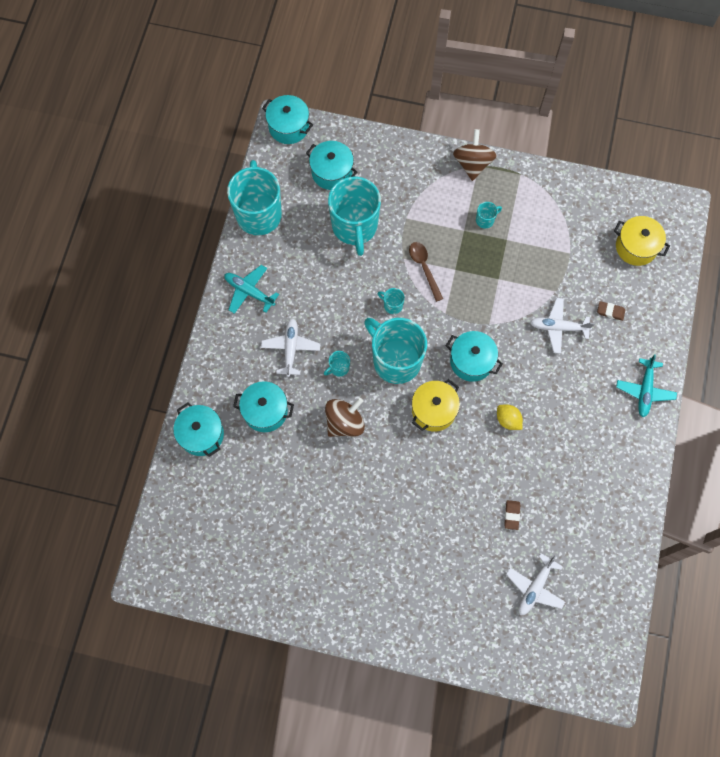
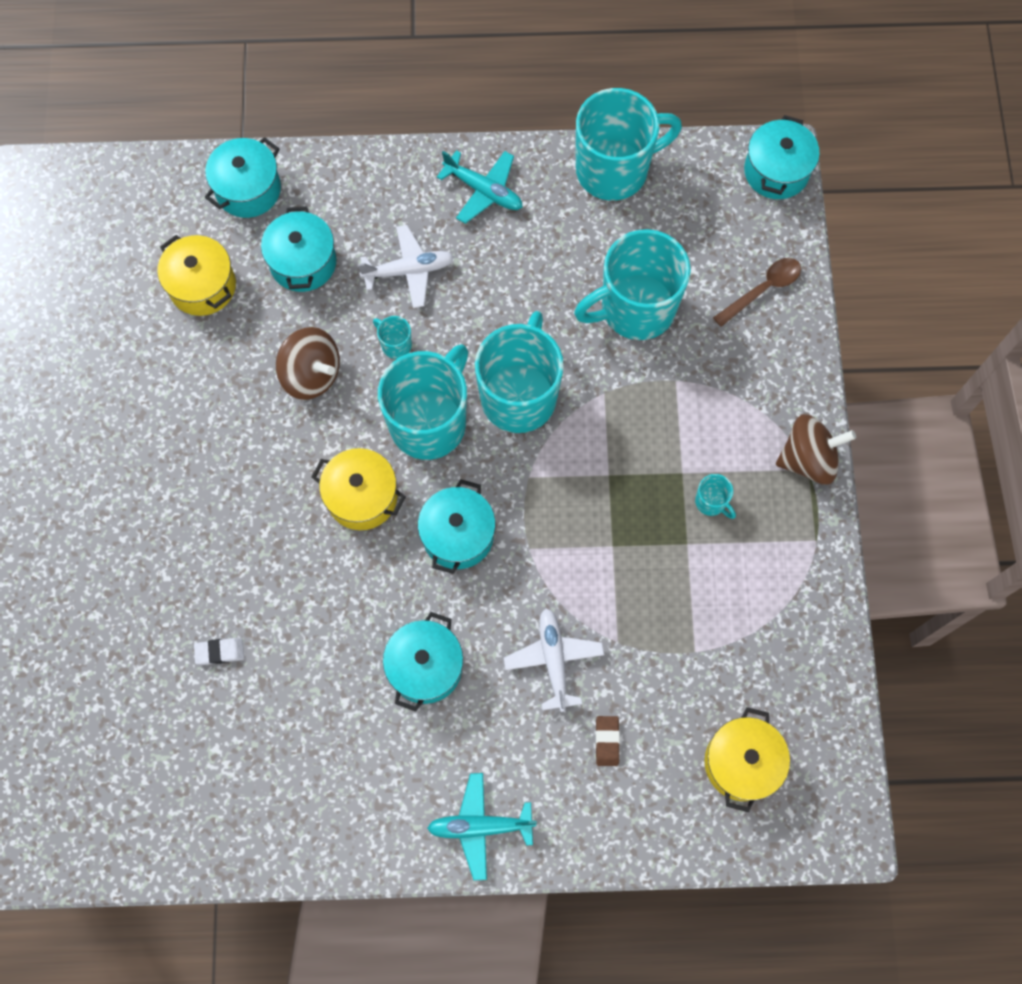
camera: 75 degrees right, 0 degrees up
(249, 291) = (484, 191): turquoise plane -> turquoise plane turned 105 degrees clockwise
(263, 477) = (202, 286): none -> yellow pot
(332, 172) = (719, 252): turquoise pot -> turquoise pot (425, 667)
(392, 305) = (519, 395): turquoise mug -> turquoise mug, size x2.49
(424, 268) = (597, 427): brown spoon -> brown spoon (762, 289)
(508, 420) = (373, 613): yellow lemon -> none
(512, 515) = (220, 652): brown eraser -> white eraser
(534, 587) = (112, 711): white plane -> none

